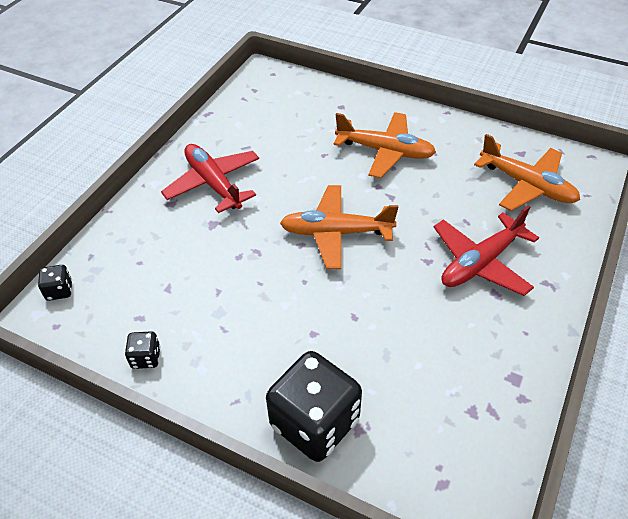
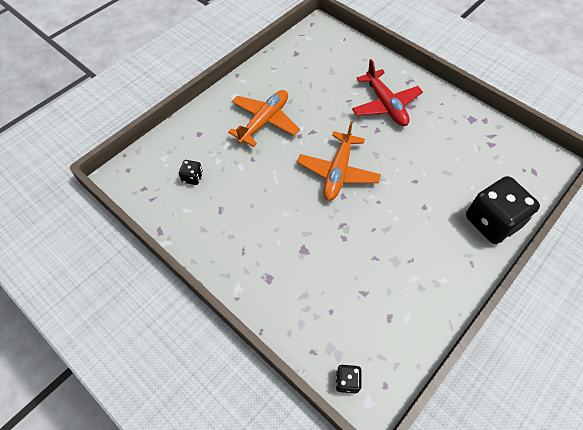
camera: 75 degrees left, 10 degrees up
(146, 358) = (428, 317): black dice -> black dice (192, 178)
(213, 183) = (256, 242): red plane -> none
(527, 185) = (327, 61): orange plane -> none

